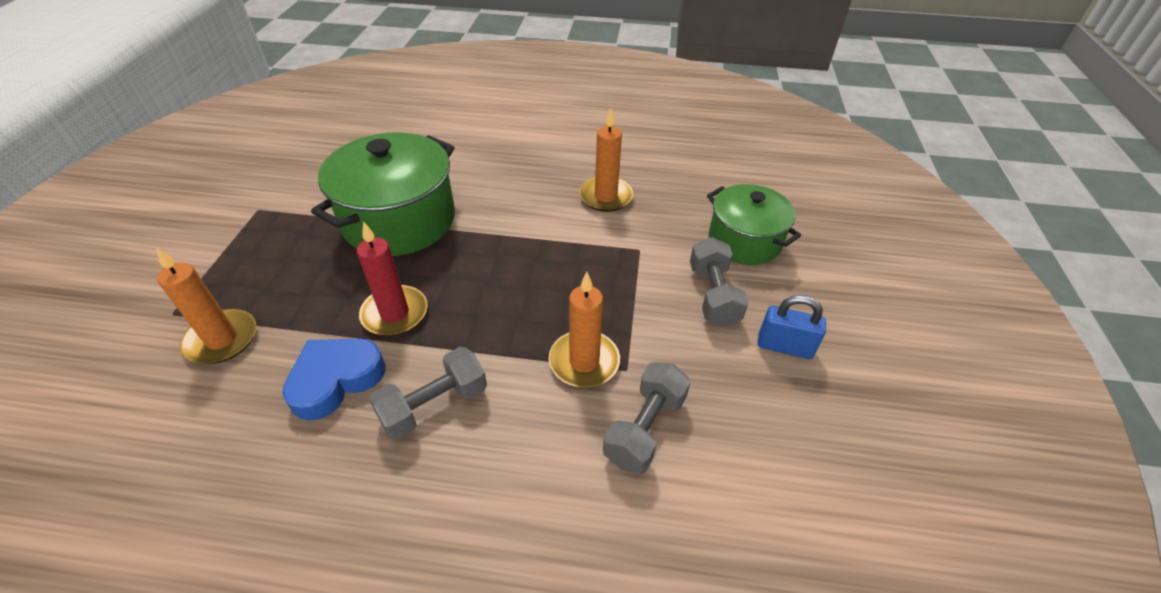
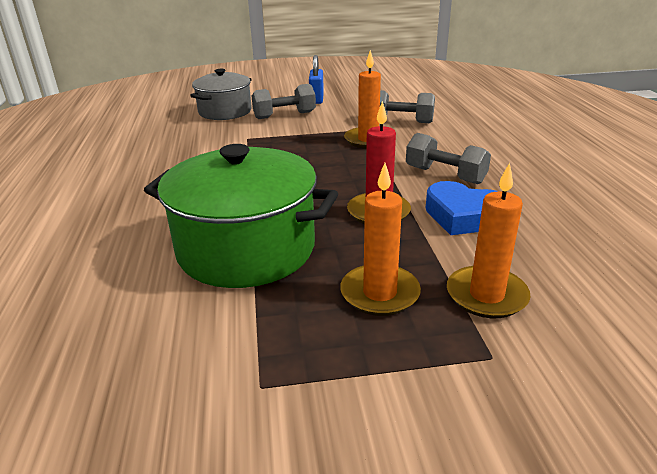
camera: 105 degrees left, 15 degrees down
(606, 197) = (178, 157): orange candle -> orange candle (380, 293)
(744, 241) = (225, 111): green pot -> grey pot

